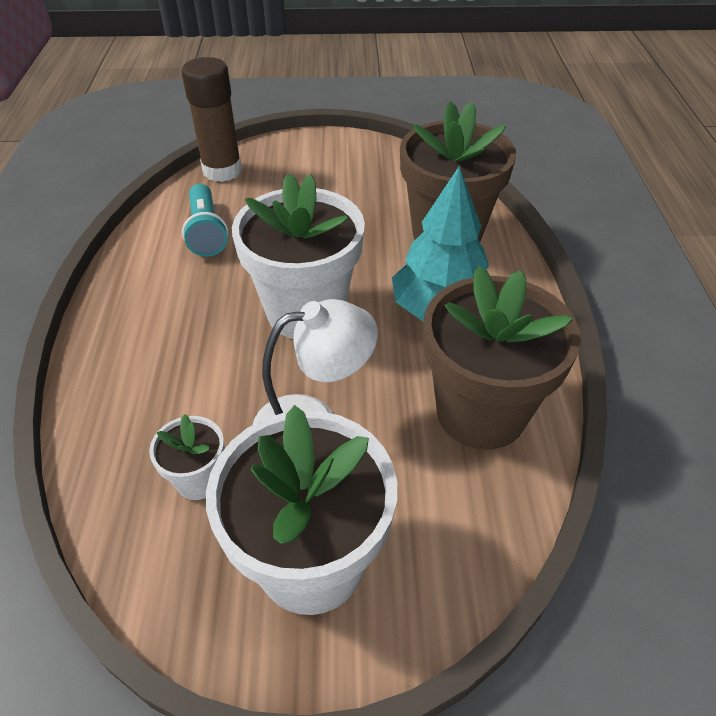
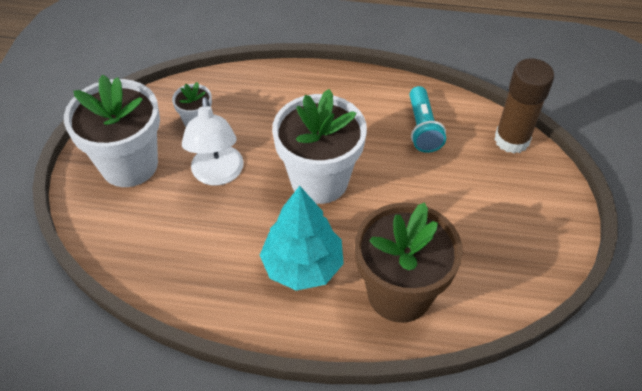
camera: 100 degrees right, 5 degrees up
(206, 232) = (422, 128): turquoise flashlight -> turquoise flashlight turned 90 degrees counterclockwise
(481, 412) = (196, 267): brown flower pot -> none

